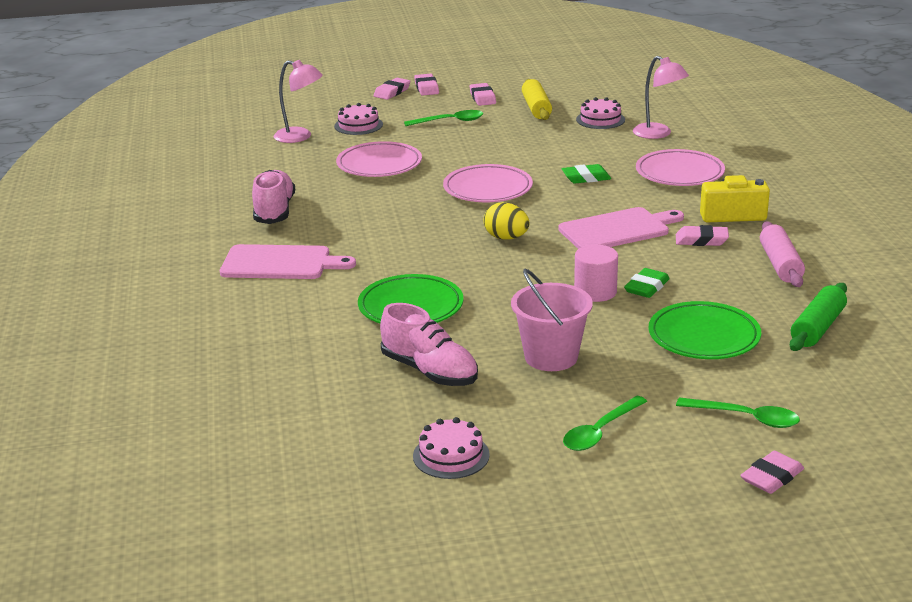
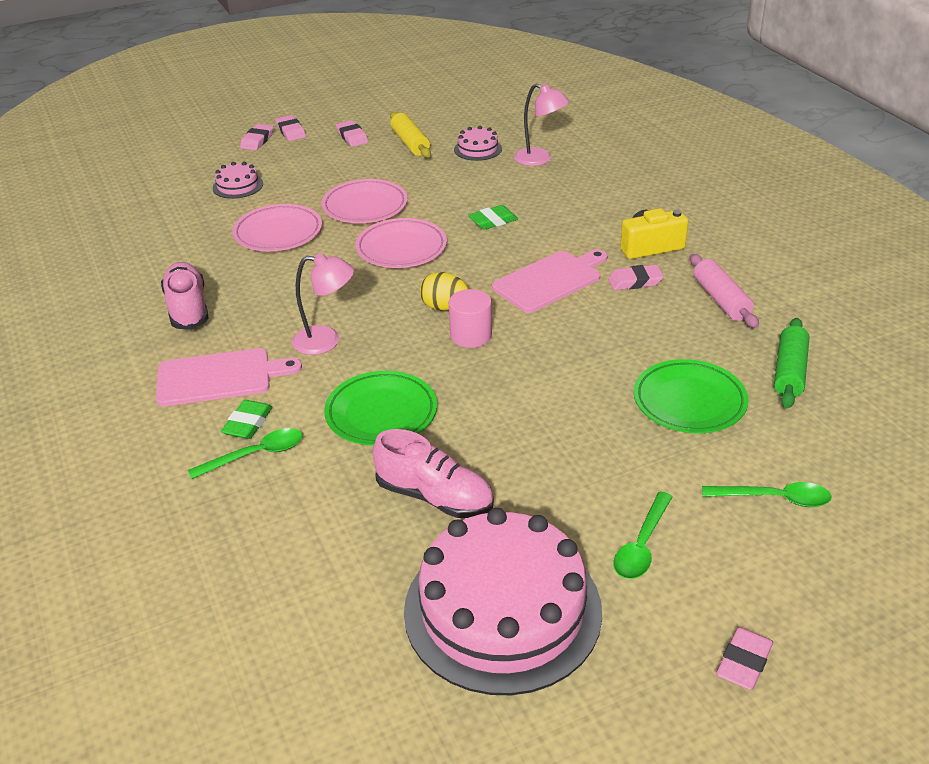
camera: 15 degrees left, 10 degrees up
(300, 137) = (181, 208): pink lamp -> pink lamp (326, 341)
(449, 121) = (330, 169): green spoon -> green spoon (255, 455)
(451, 455) = (502, 610): pink cake -> pink cake, size x2.36
(551, 357) = (551, 454): pink bucket -> none
(595, 292) = (561, 362): pink cylinder -> pink cylinder (471, 335)
(646, 287) = (608, 348): green eraser -> green eraser (248, 423)
(679, 173) = (580, 203): pink plate -> pink plate (365, 206)
(772, 477) = (833, 572): pink eraser -> pink eraser (744, 662)

